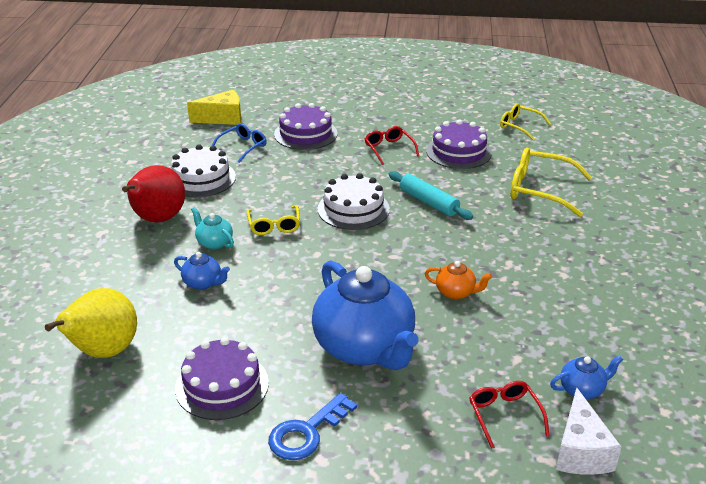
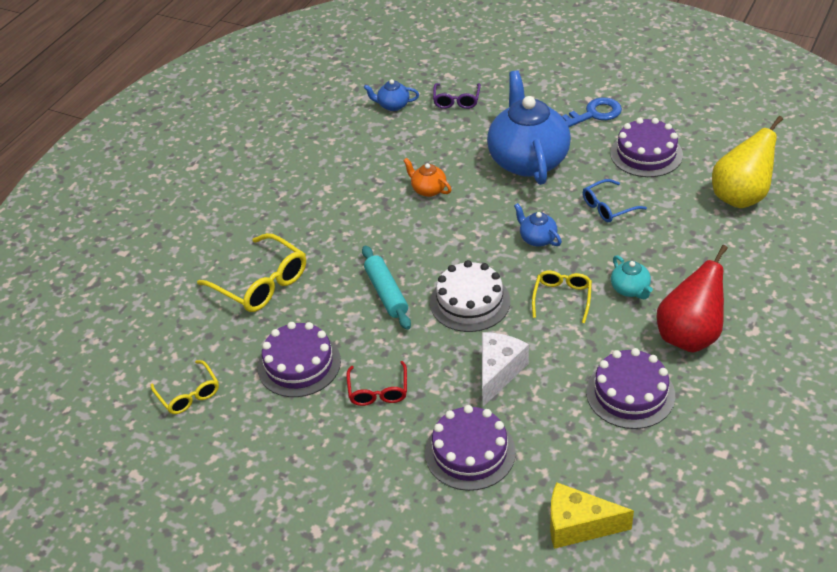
camera: 155 degrees left, 10 degrees up
(201, 178) = (630, 393): white cake -> purple cake
(203, 283) = (648, 244): blue teapot -> blue teapot (537, 238)
(243, 147) = (564, 445): blue glasses -> blue glasses (608, 207)
(504, 415) = (456, 100): red glasses -> purple glasses
(581, 451) = (425, 75): white cheese -> white cheese (498, 372)

